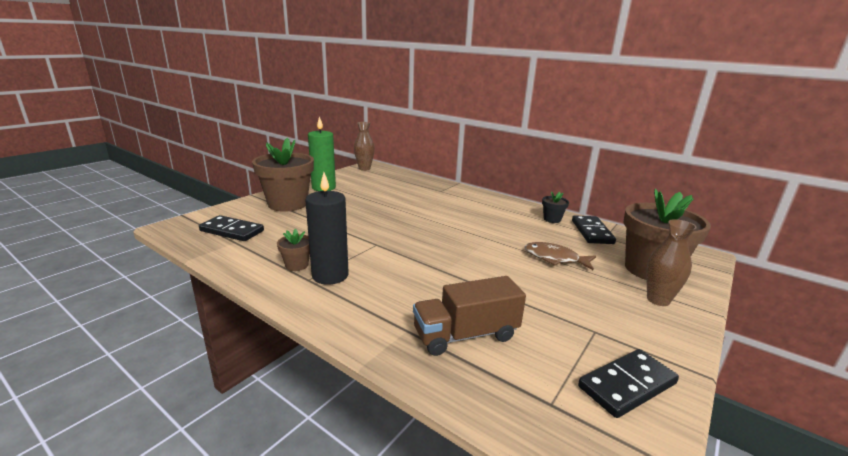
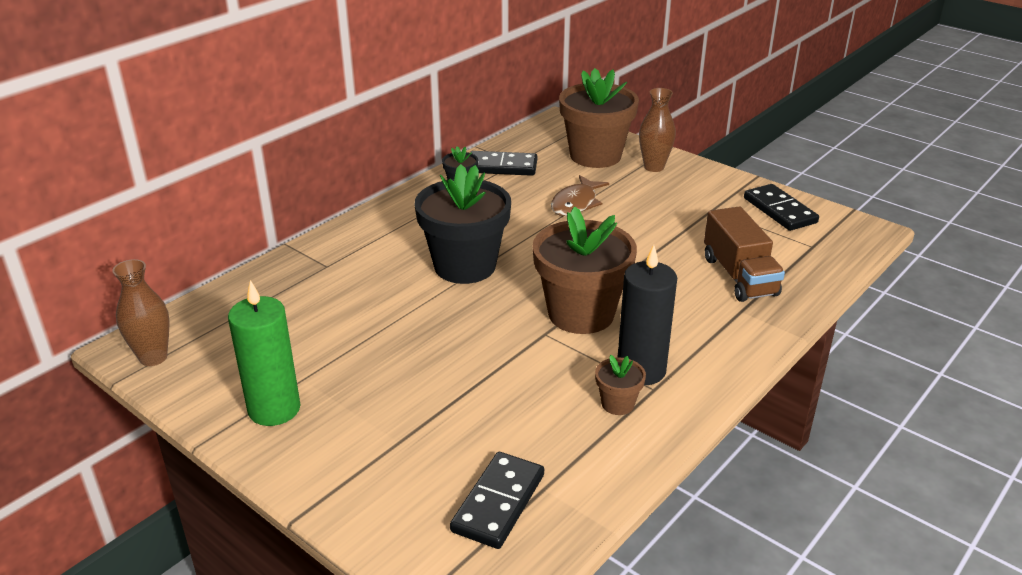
camera: 85 degrees left, 10 degrees up
(288, 204) = (366, 449): brown flower pot -> brown flower pot (581, 314)
(449, 221) = (465, 266): none -> black flower pot

